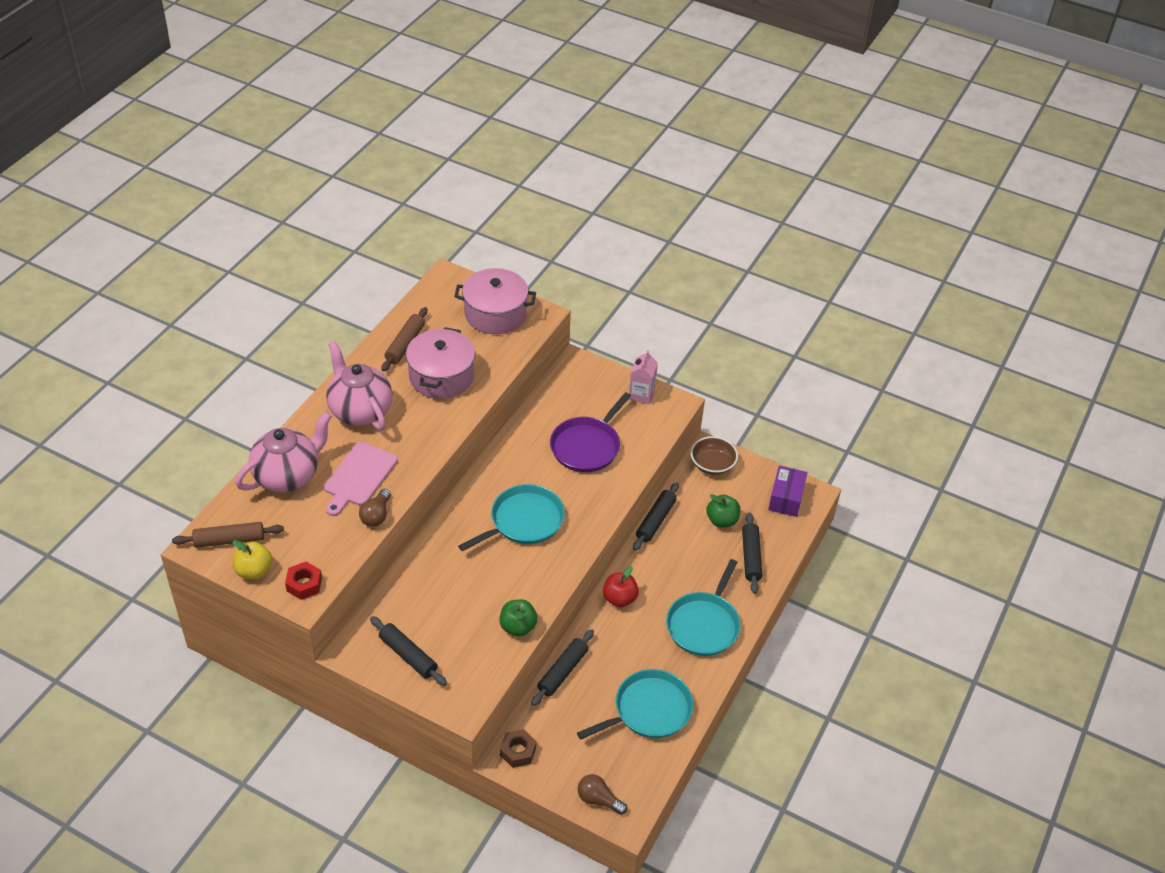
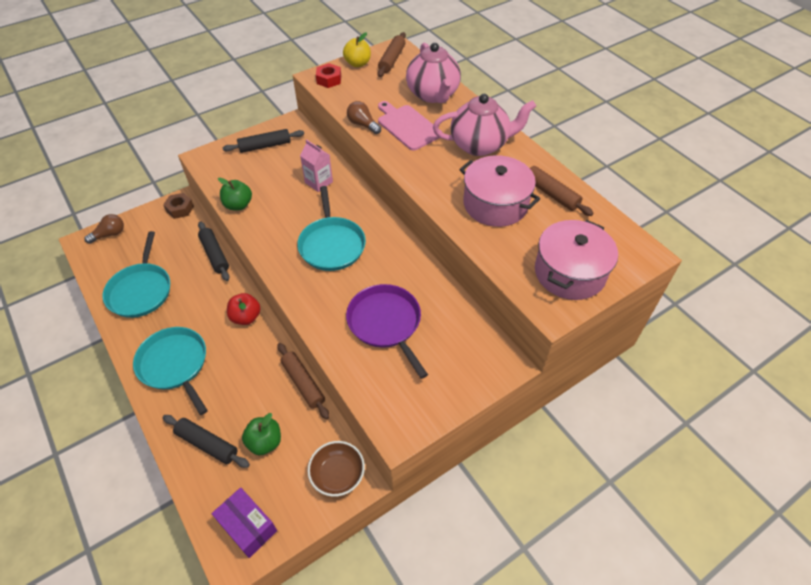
camera: 120 degrees right, 5 degrees up
(641, 394) = (429, 404): pink carton -> pink carton (319, 182)
(655, 521) = (303, 383): black rolling pin -> brown rolling pin

